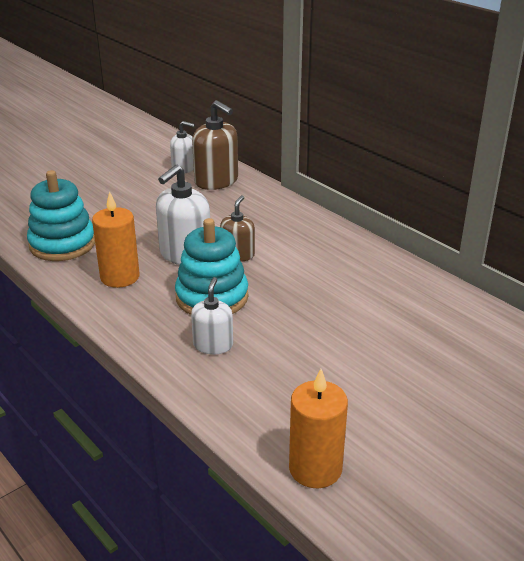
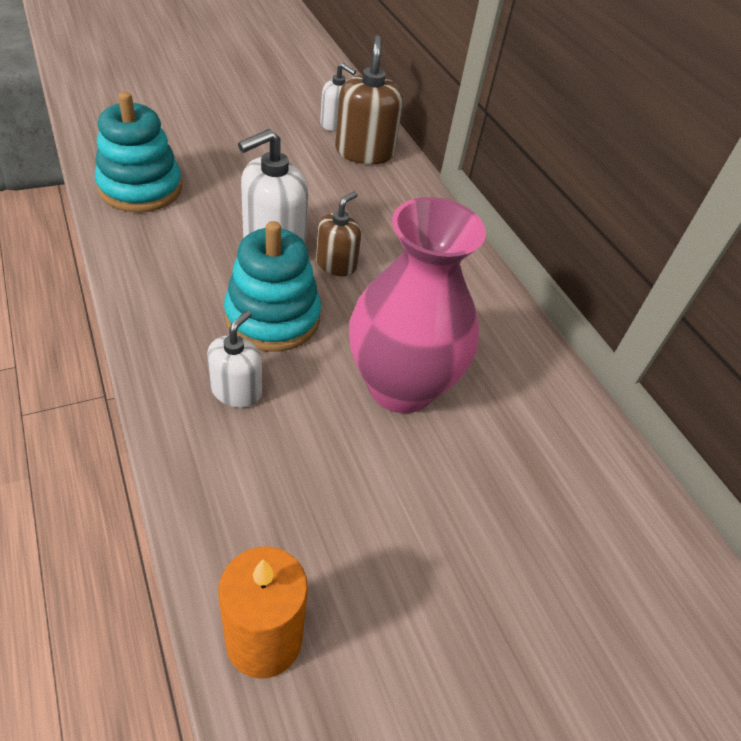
camera: 10 degrees right, 15 degrees up
(120, 277) = (180, 254): orange candle -> none
(216, 181) = (364, 152): brown soap dispenser -> brown soap dispenser turned 150 degrees counterclockwise
(325, 313) = (400, 387): none -> pink vase

